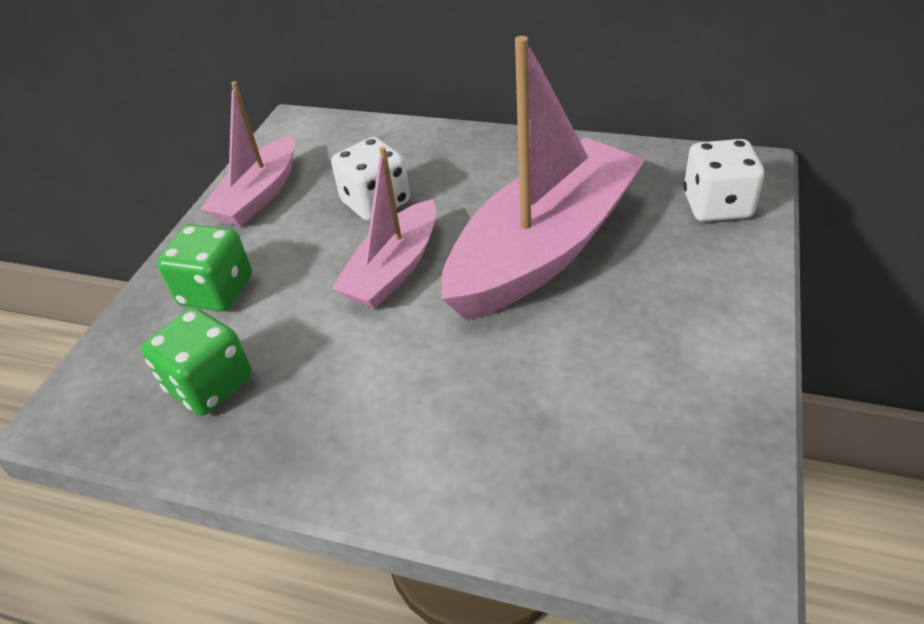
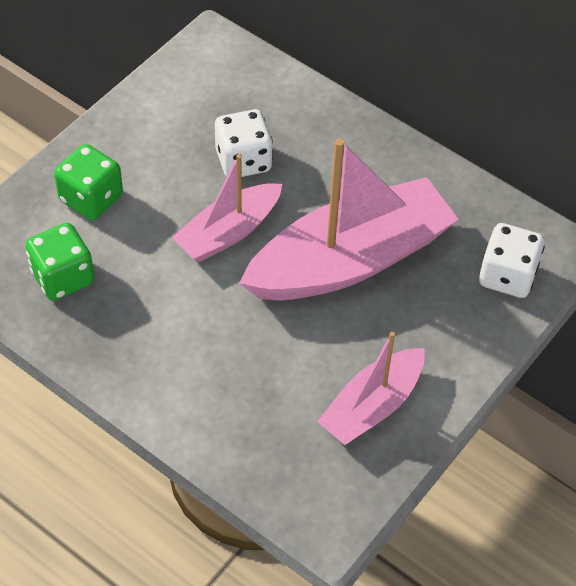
camera: 15 degrees right, 10 degrees up
(259, 195) = (154, 114): pink boat -> pink boat (372, 406)

